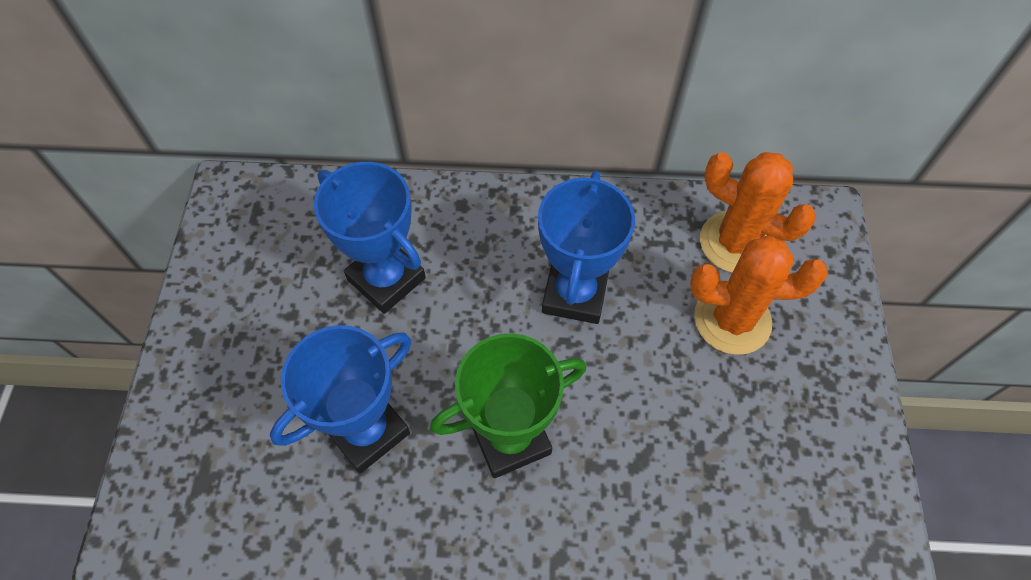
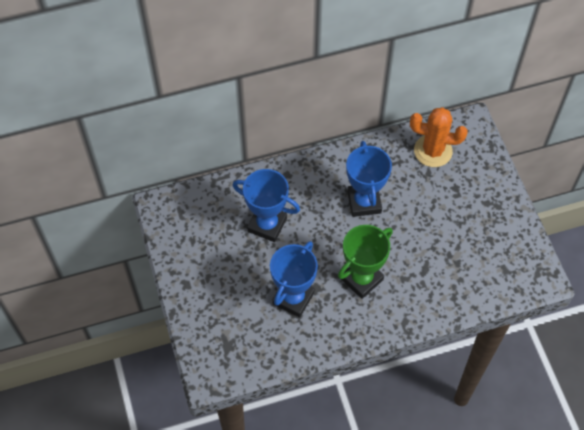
camera: 20 degrees left, 0 degrees up
(732, 320) = (444, 190): orange cactus -> none

